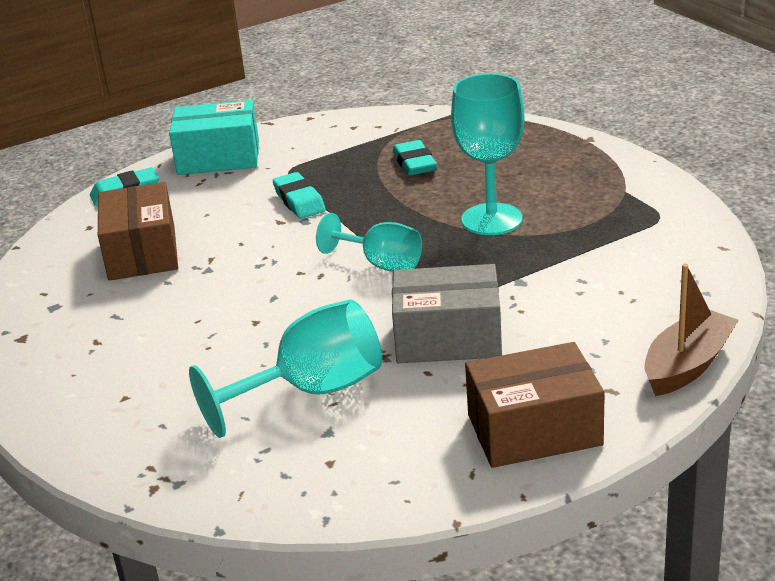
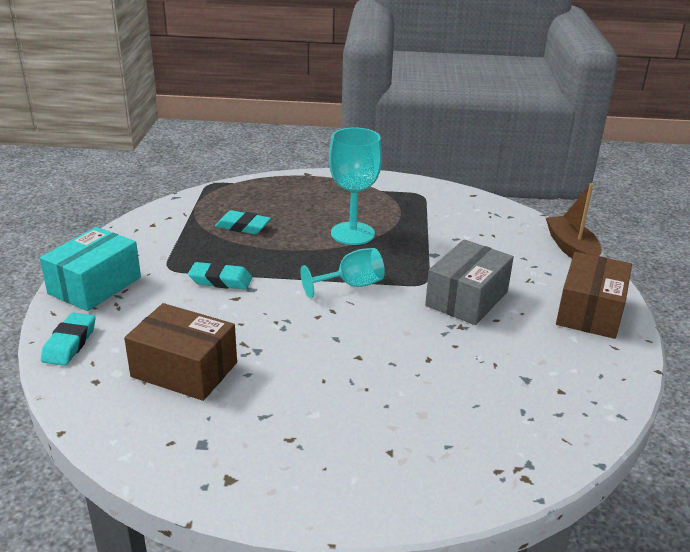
camera: 60 degrees left, 0 degrees up
(312, 391) = (473, 367): turquoise goblet -> none

